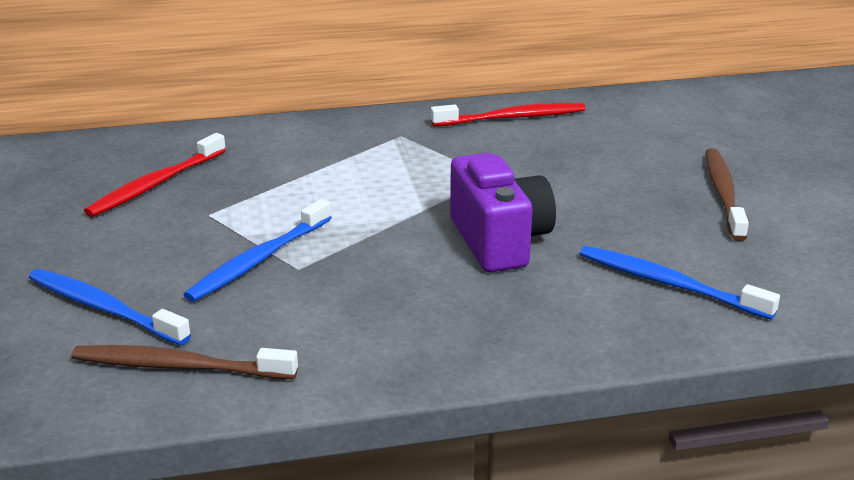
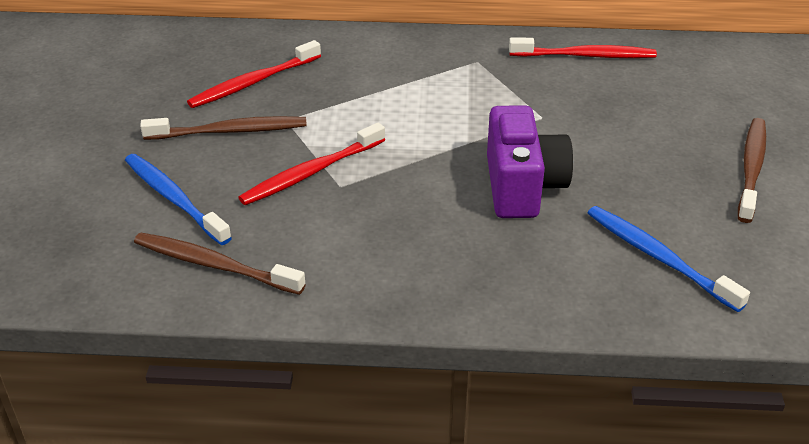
camera: 15 degrees right, 10 degrees up
(147, 233) = (230, 131): none -> brown toothbrush
(258, 260) = (310, 173): blue toothbrush -> red toothbrush

